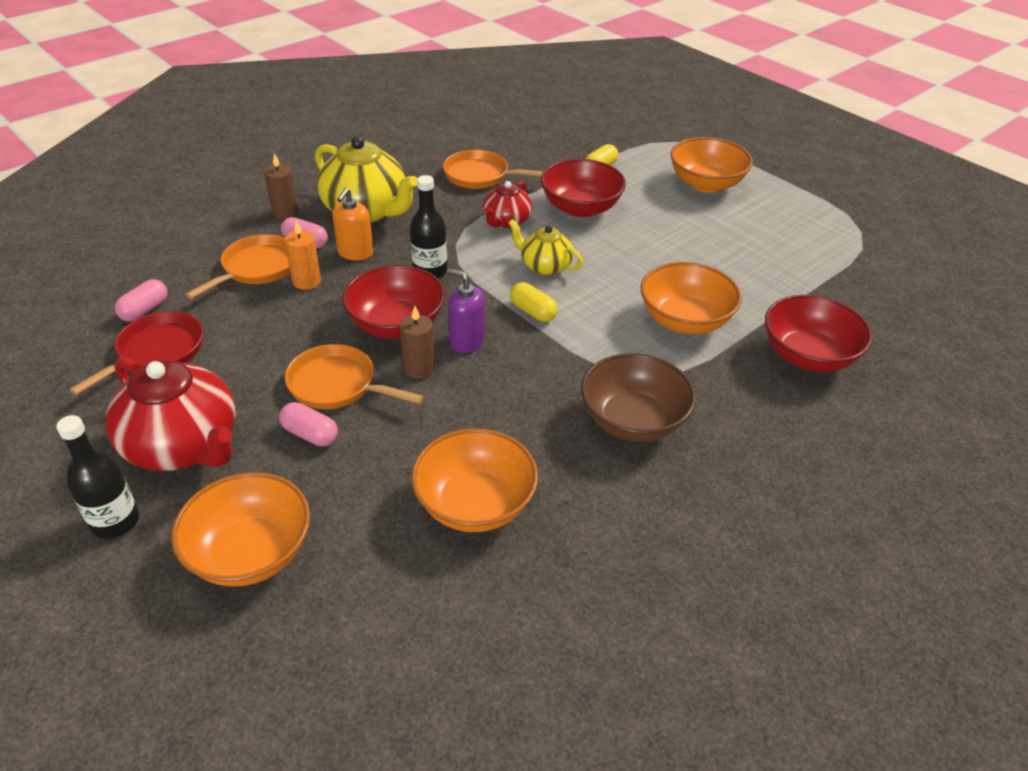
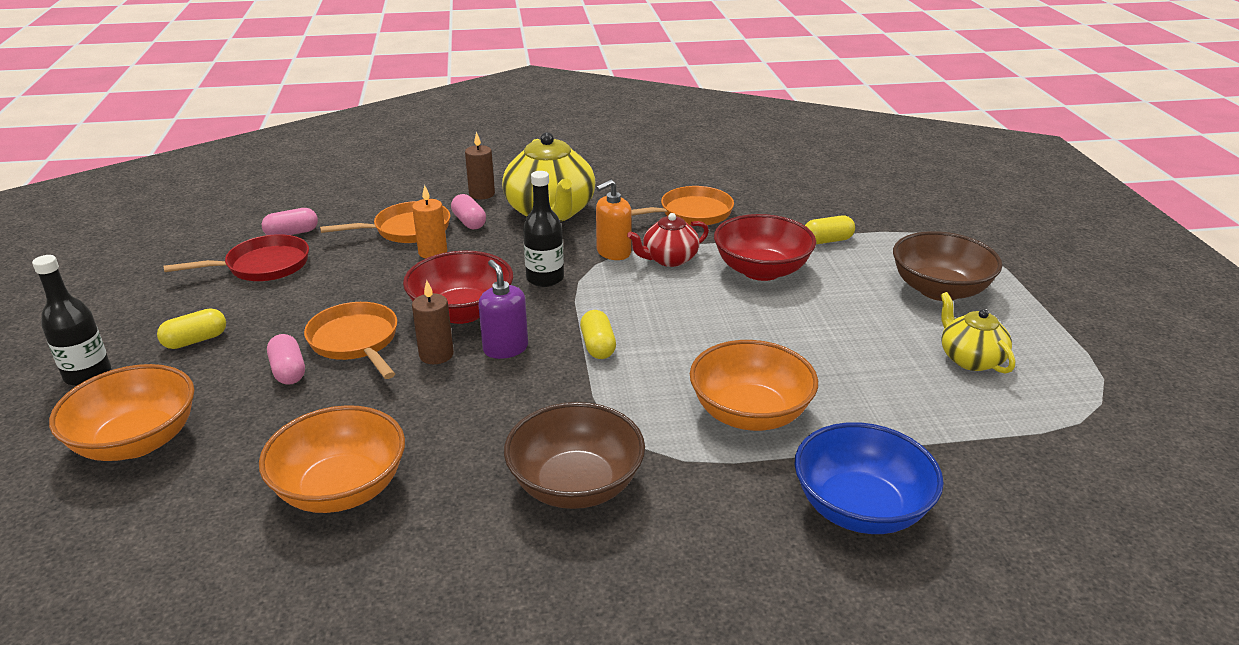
camera: 35 degrees right, 10 degrees down
(184, 445) = (195, 340): red teapot -> yellow capsule
(355, 253) = (499, 242): orange soap dispenser -> orange soap dispenser (613, 252)
(480, 176) = (691, 213): orange pan -> orange pan turned 105 degrees clockwise
(545, 266) = (660, 310): yellow teapot -> yellow teapot (970, 359)
(706, 184) = (939, 290): orange bowl -> brown bowl
(808, 356) = (860, 508): red bowl -> blue bowl

